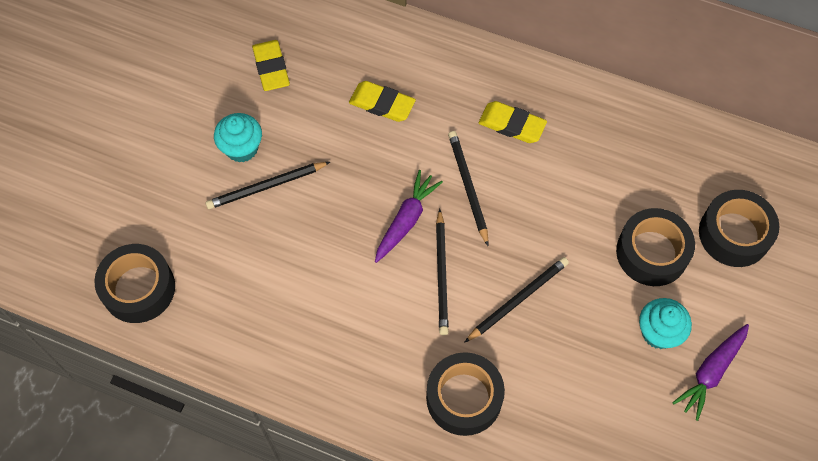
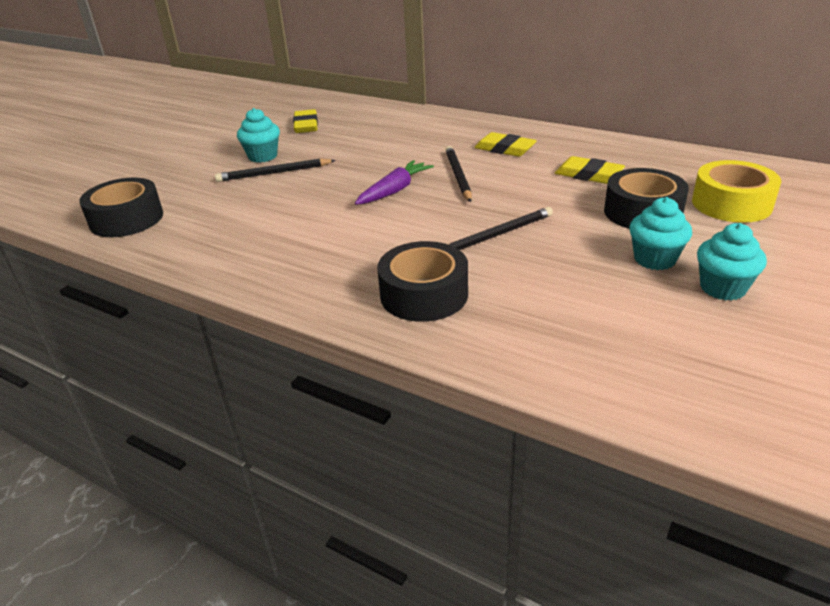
camera: 10 degrees right, 30 degrees down
(382, 104) = (391, 139): yellow eraser -> yellow eraser (588, 175)
(442, 275) = (420, 219): black pencil -> none
(711, 372) = (722, 288): purple carrot -> turquoise cupcake
(734, 234) = (731, 204): black tape -> yellow tape

